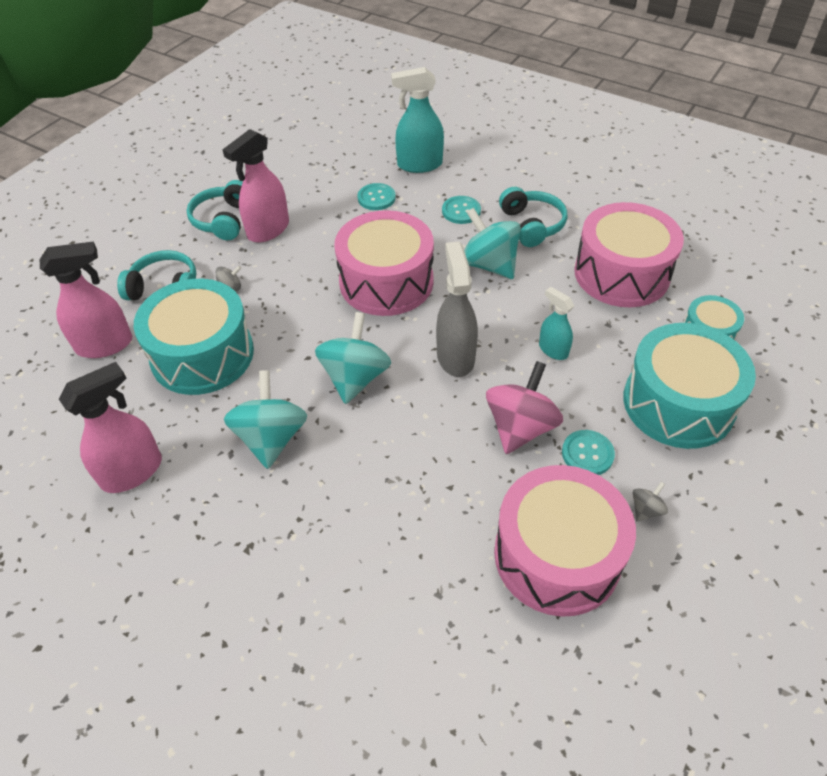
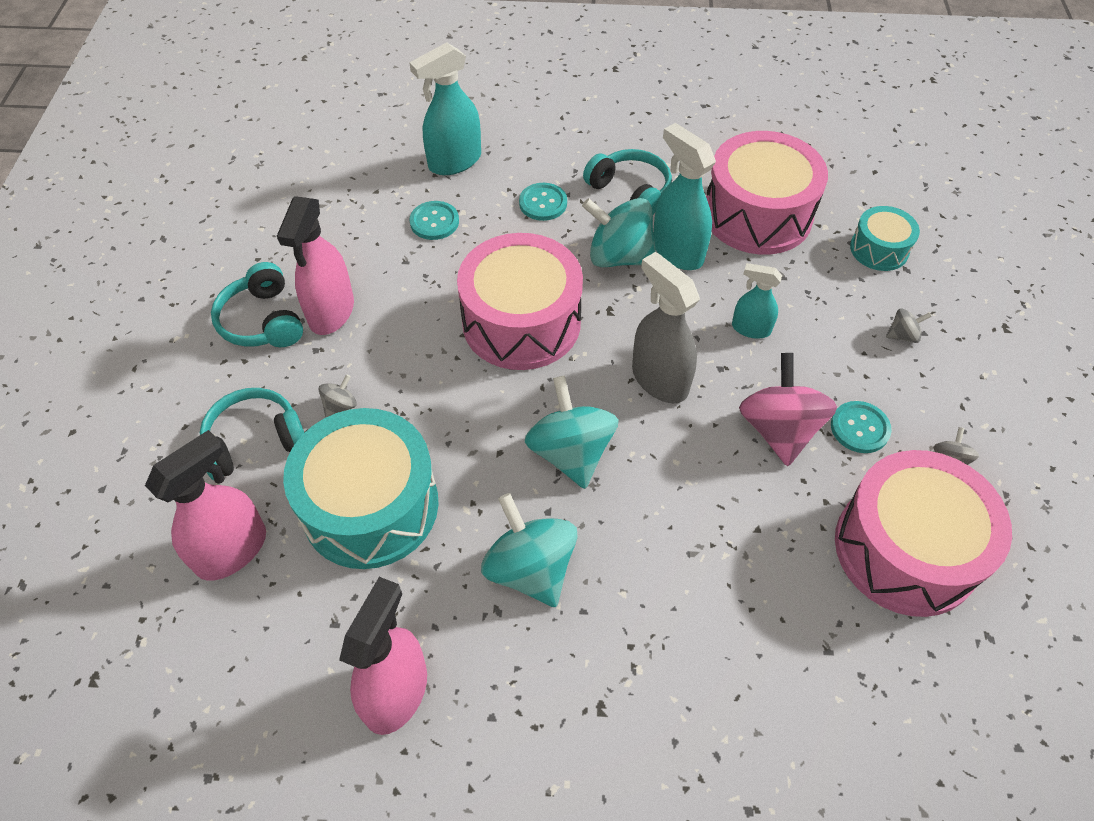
camera: 30 degrees left, 5 degrees up
(536, 277) = (677, 251): none -> turquoise spray bottle
(678, 403) = (902, 335): turquoise drum -> grey spinning top

